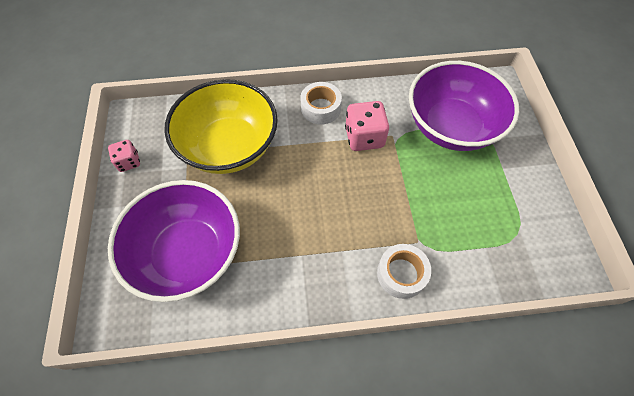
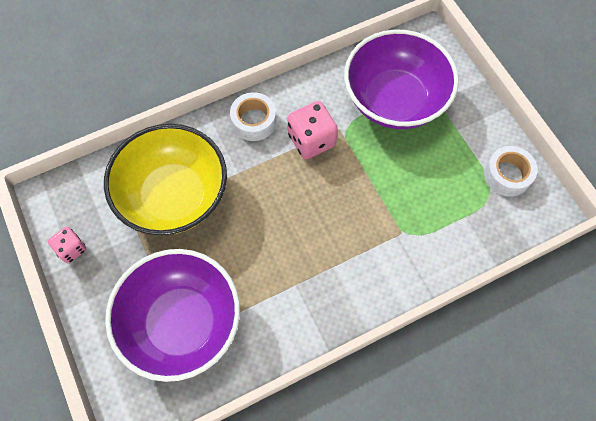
camera: 20 degrees left, 5 degrees up
(401, 274) = (396, 270): white tape -> white tape (507, 175)

